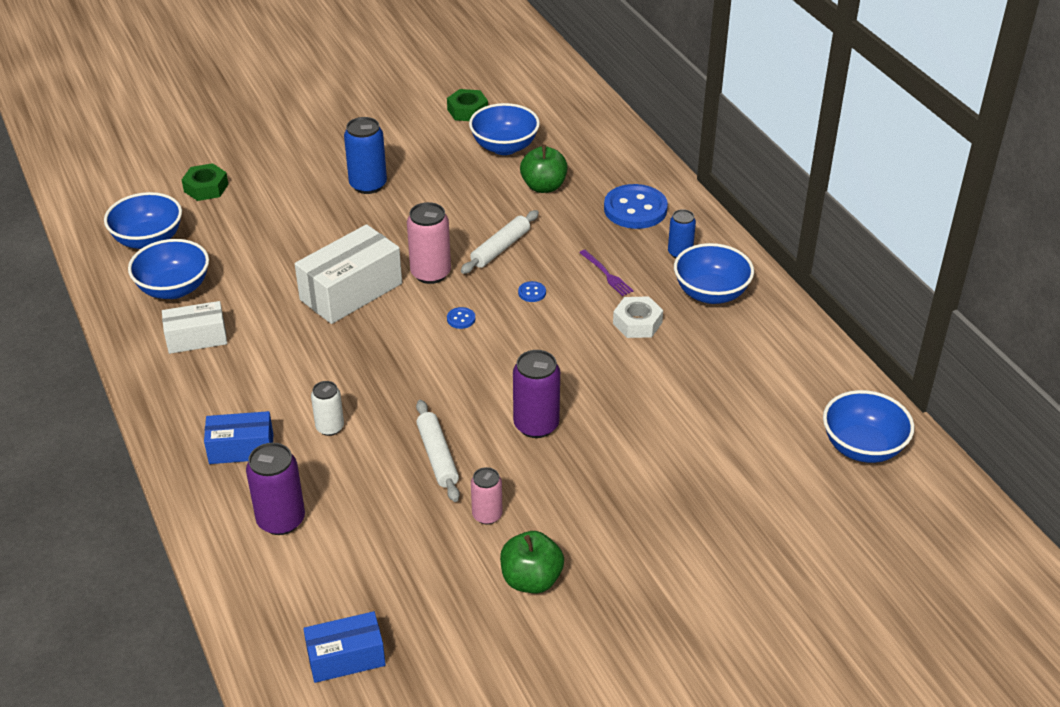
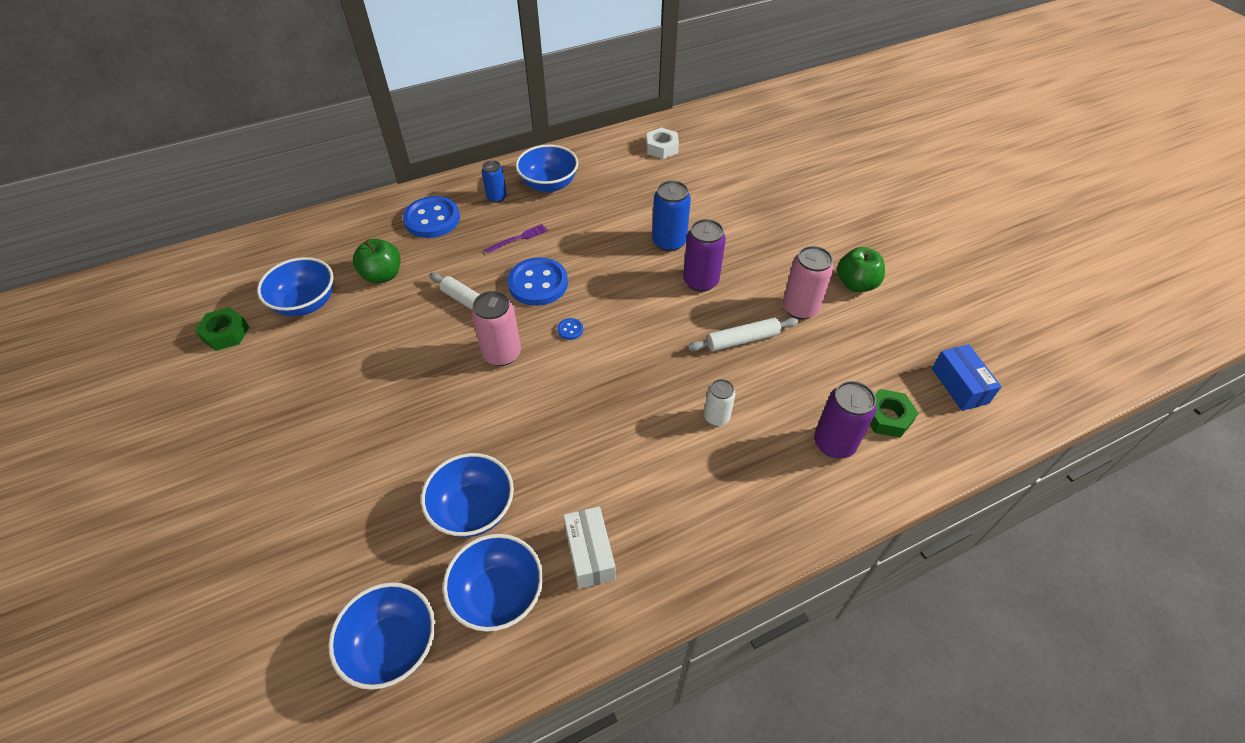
camera: 90 degrees left, 10 degrees up
(206, 188) = (292, 590): green nut -> green nut (887, 417)
(241, 449) = (752, 486): blue box -> none
(351, 291) = (522, 416): white box -> none
(368, 185) = (339, 414): blue can -> blue can (669, 242)
(487, 515) = (800, 308): pink can -> pink can, size x1.60
(532, 293) = (538, 283): blue button -> blue button, size x2.43
(637, 323) = (581, 223): white nut -> white nut (662, 148)
(862, 447) = (706, 132): blue bowl -> blue bowl (473, 509)

